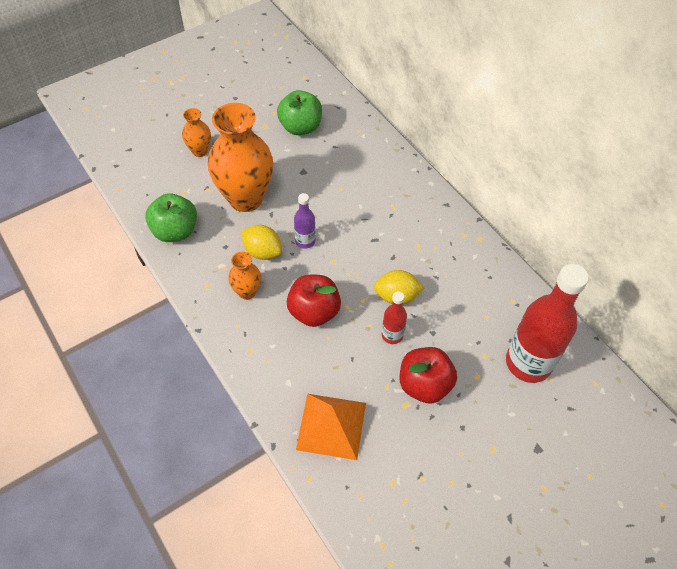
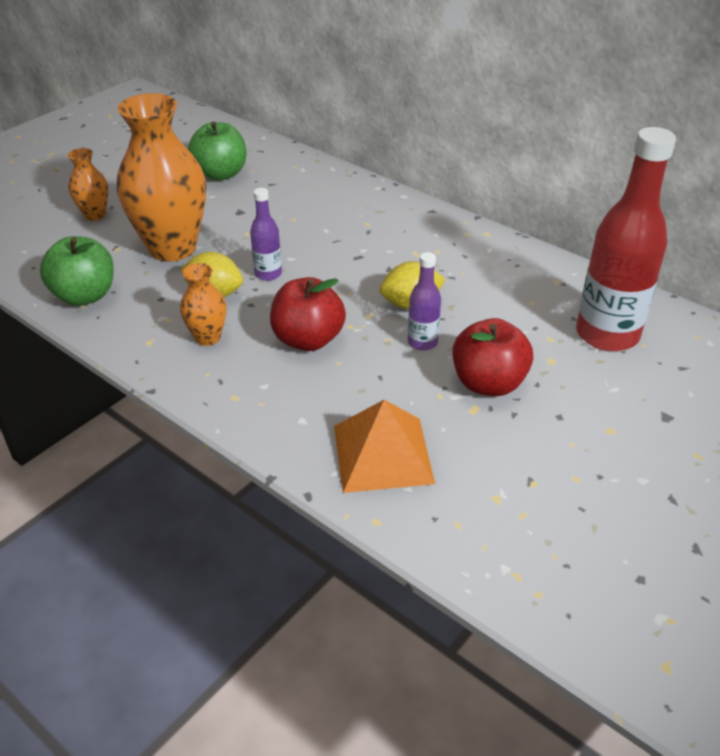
camera: 15 degrees left, 15 degrees down
(392, 335) = (422, 342): red bottle -> purple bottle

